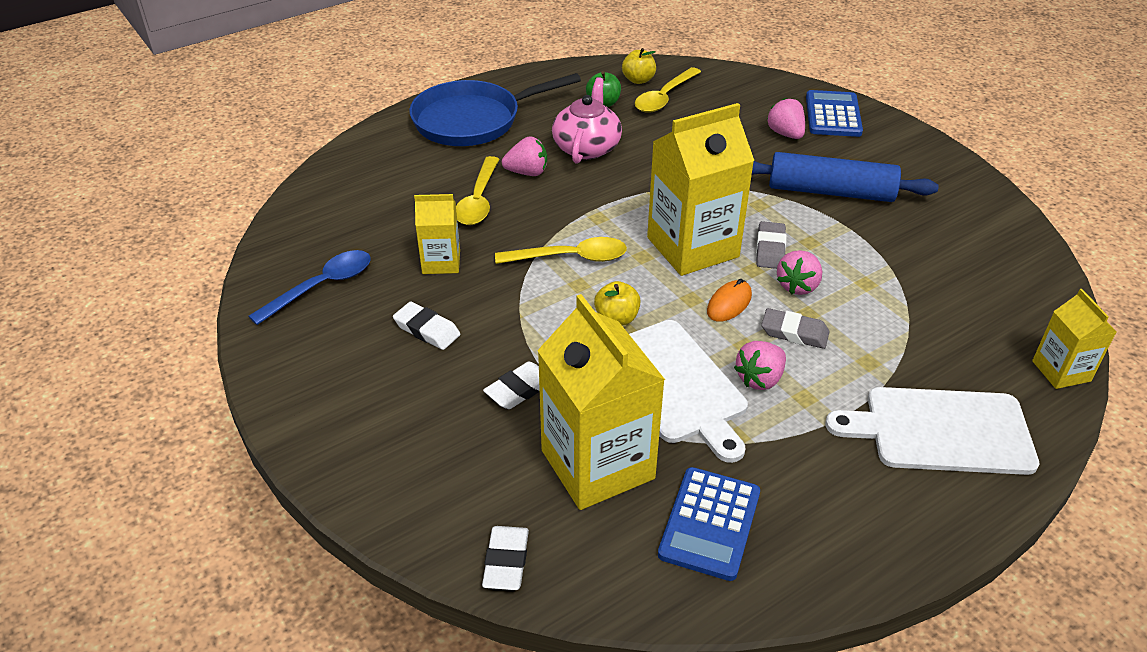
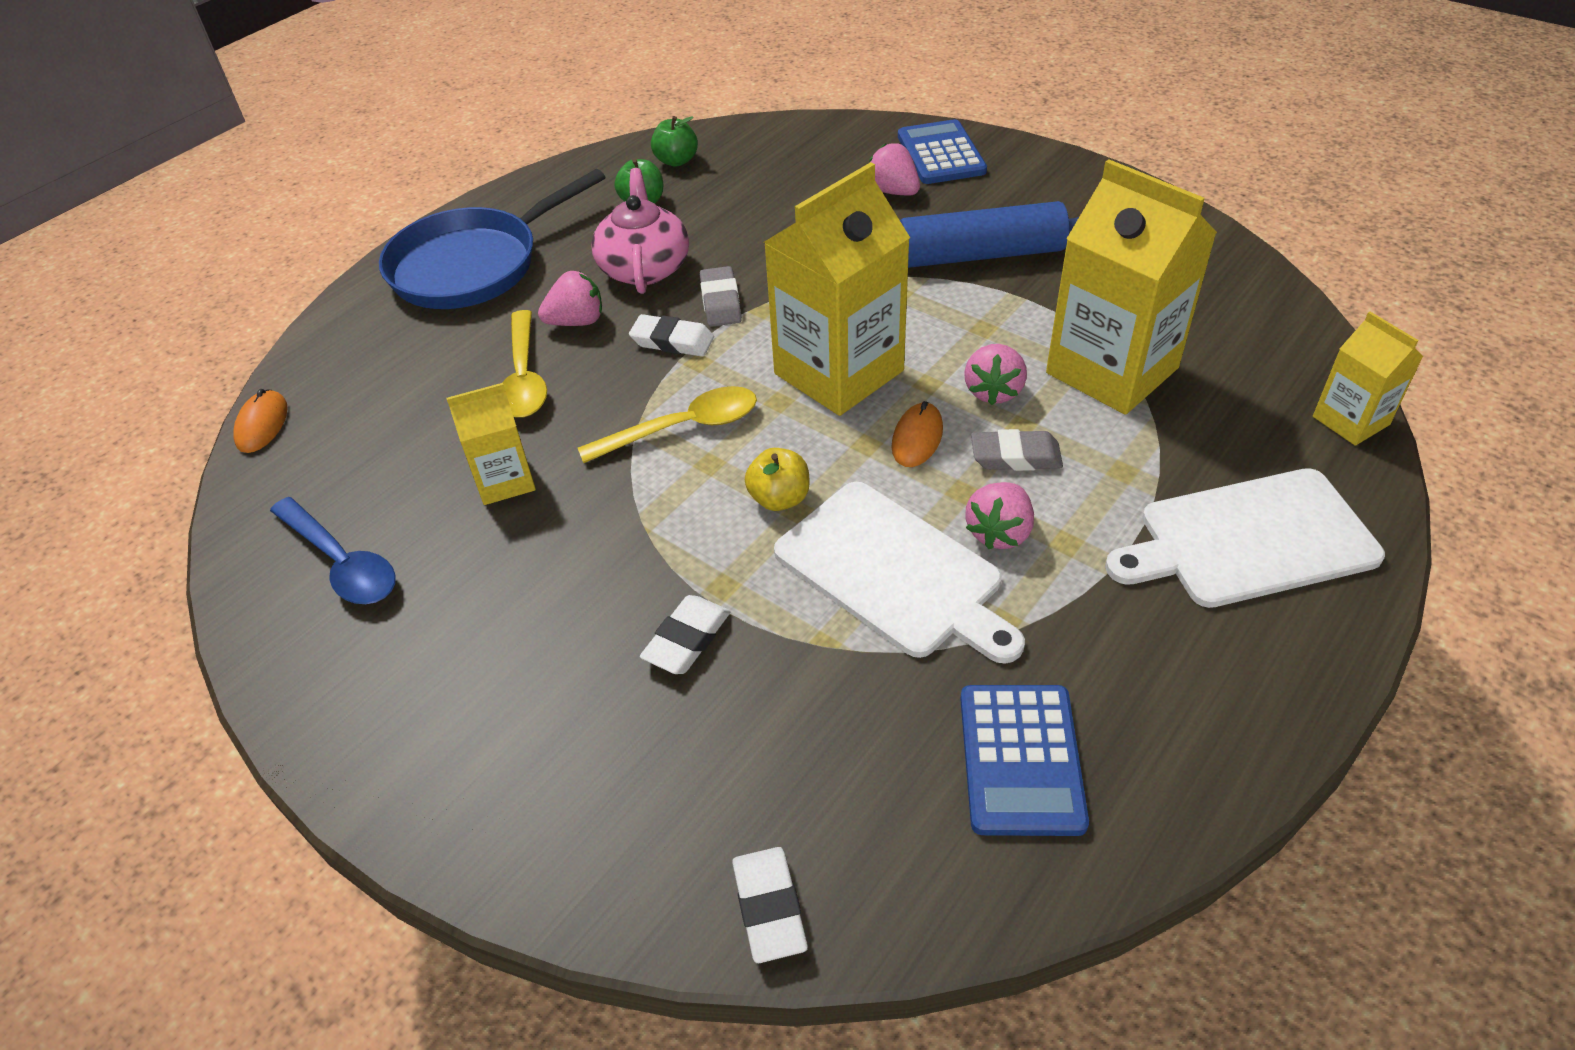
camera: 15 degrees left, 5 degrees up
(303, 190) = (262, 424): none -> orange mouse
(321, 286) = (342, 563): blue spoon -> blue spoon turned 105 degrees clockwise
(427, 330) = (522, 587): white eraser -> white eraser (672, 341)
(597, 464) = (838, 719): yellow carton -> yellow carton (1112, 370)
(638, 80) = (676, 161): yellow apple -> green apple
(664, 97) = (720, 177): yellow spoon -> none
(770, 249) = (938, 350): grey eraser -> grey eraser (720, 302)

